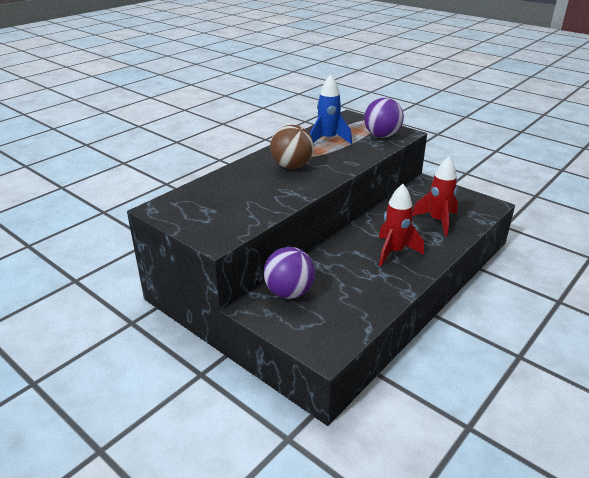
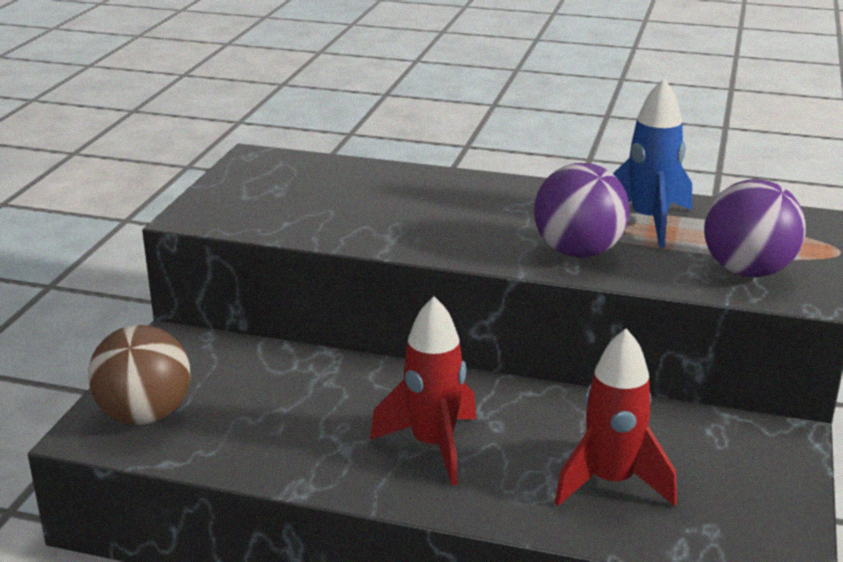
camera: 65 degrees right, 5 degrees down
(289, 292) = (228, 364): purple ball -> purple ball (578, 252)
(292, 166) = (491, 214): brown ball -> brown ball (145, 415)

